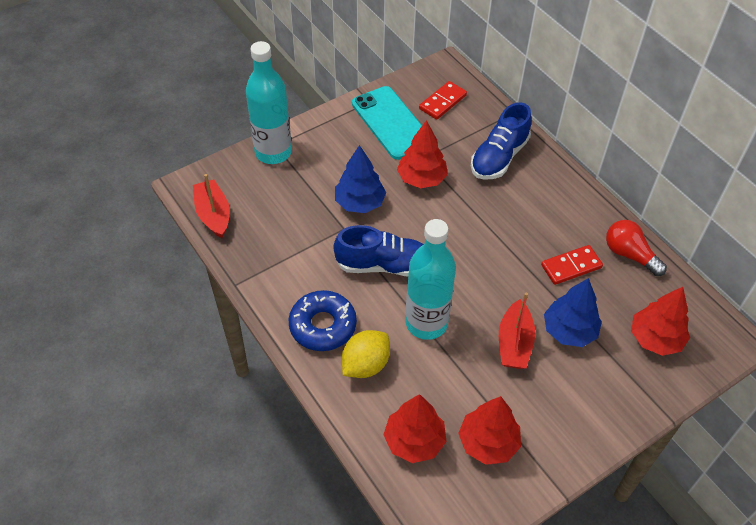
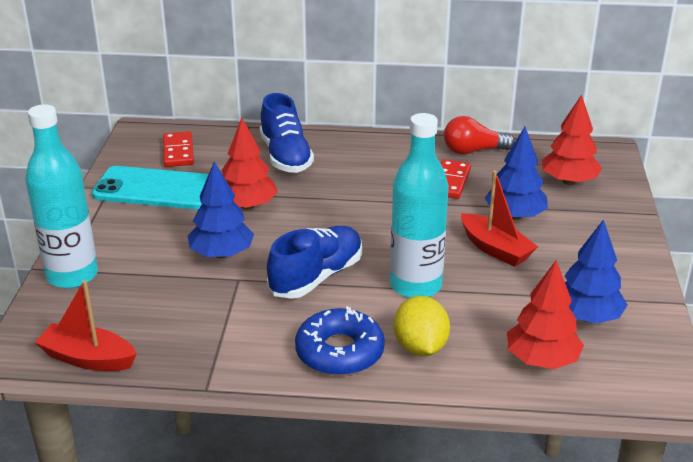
camera: 50 degrees left, 20 degrees down
(488, 443) = (586, 317): red tree -> blue tree

